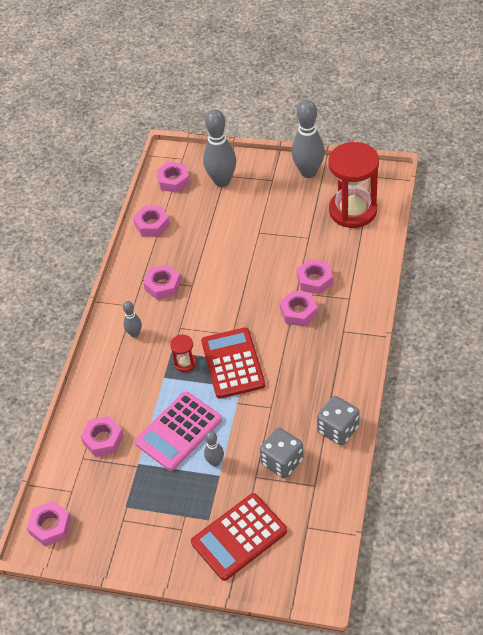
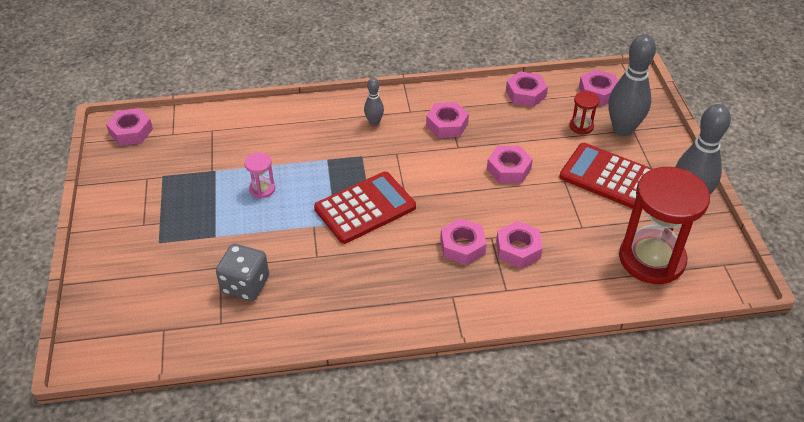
camera: 65 degrees right, 5 degrees down
(103, 439) = (237, 137): pink nut -> pink nut (508, 169)
(178, 431) = (262, 189): pink calculator -> pink hourglass
(185, 363) = (351, 170): red hourglass -> red hourglass (581, 126)
(215, 462) = (231, 228): grey bowling pin -> none
(239, 537) = (141, 273): red calculator -> red calculator (608, 176)
(338, 429) = (304, 326): grey dice -> none

